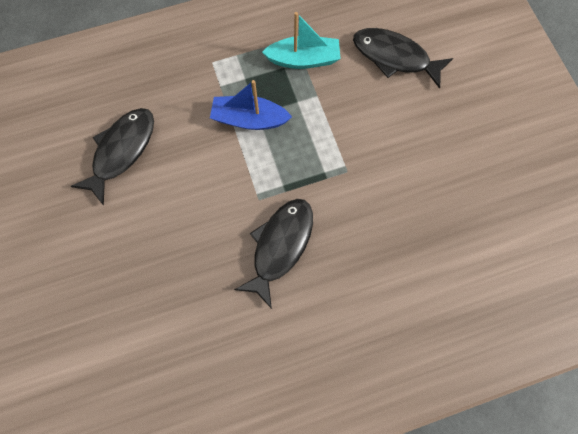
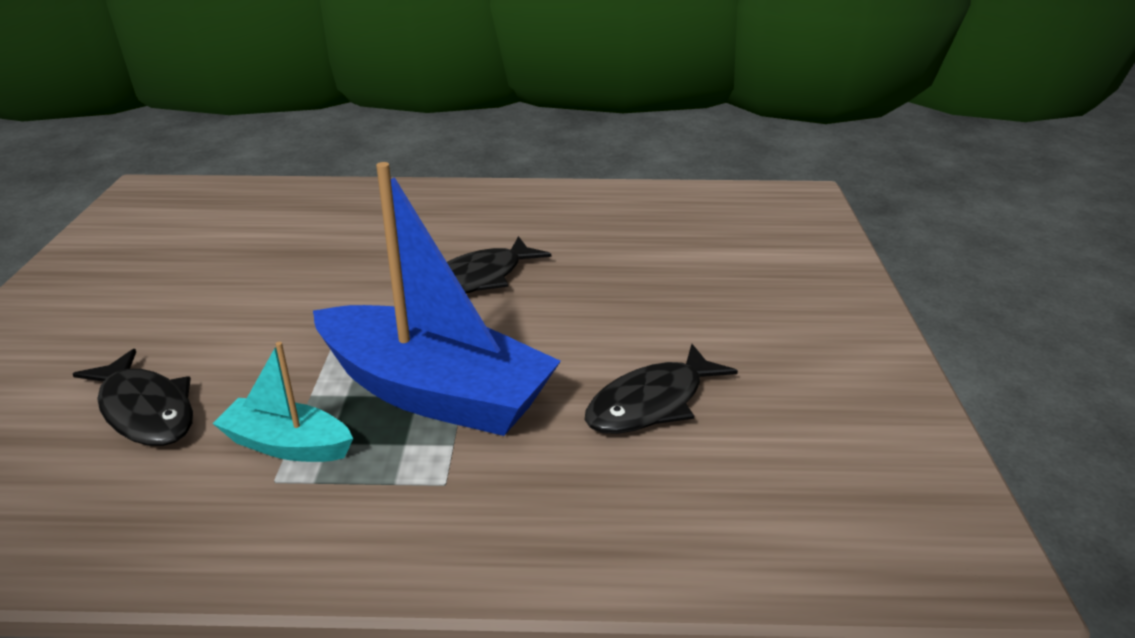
camera: 160 degrees left, 40 degrees down
(249, 119) = (434, 393): blue boat -> blue boat, size x2.03

